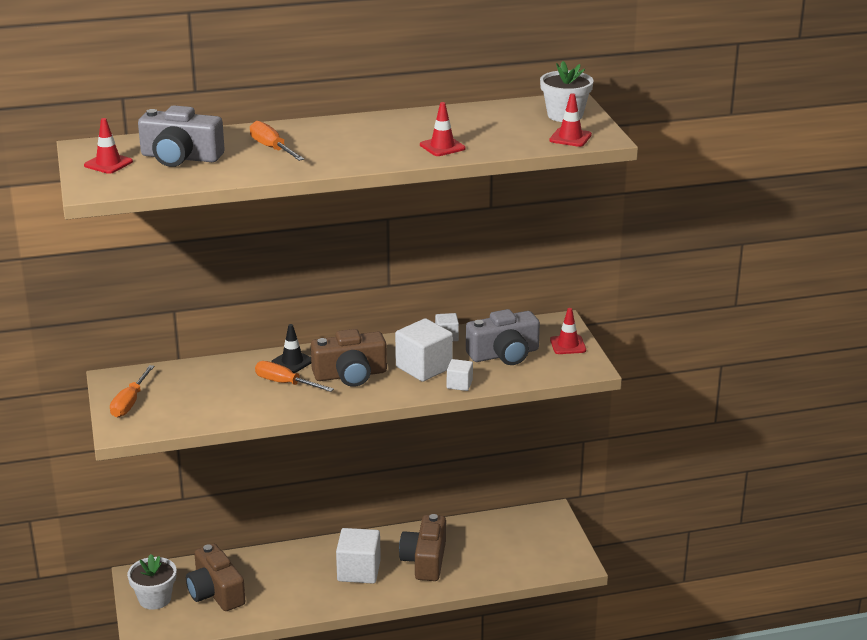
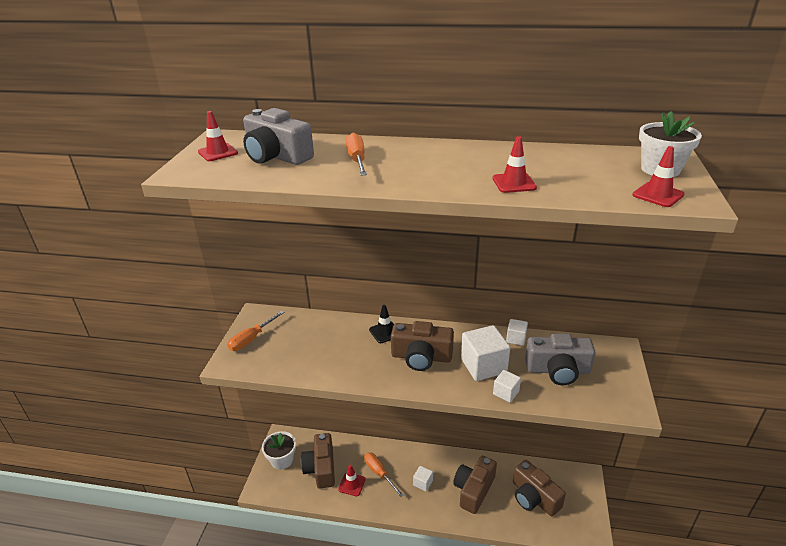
camera: 25 degrees right, 5 degrees up
(285, 383) = (368, 352): orange screwdriver -> orange screwdriver (379, 473)
(359, 571) = (423, 483): white cube -> white cube, size x0.53
(499, 548) = (534, 497): none -> brown camera
(568, 345) = (619, 375): red traffic cone -> red traffic cone (352, 484)

